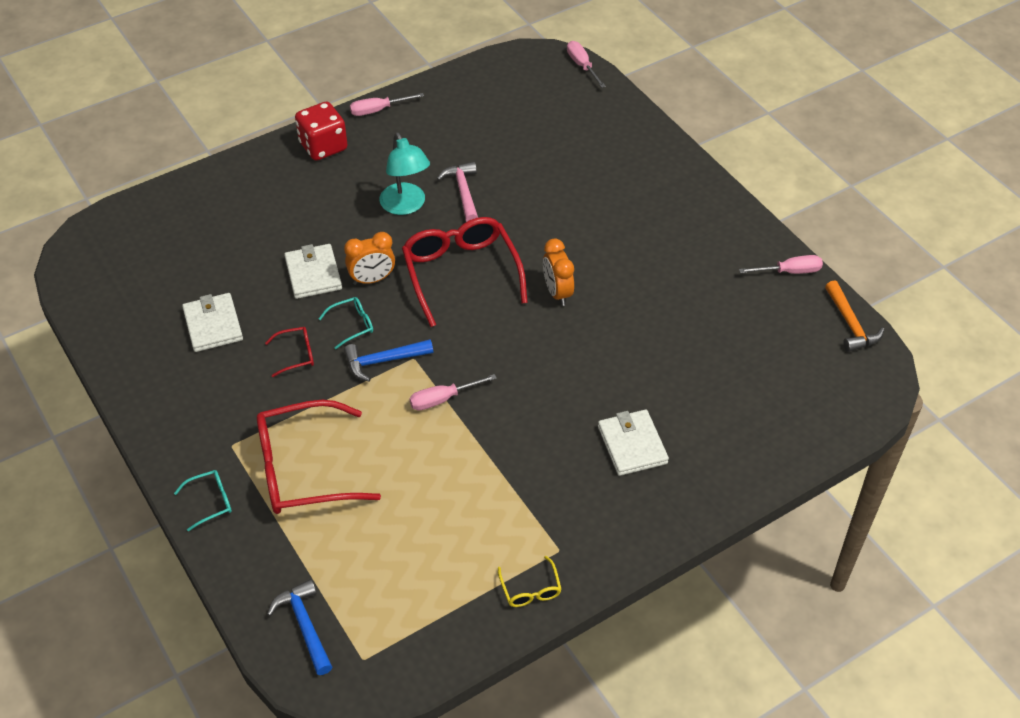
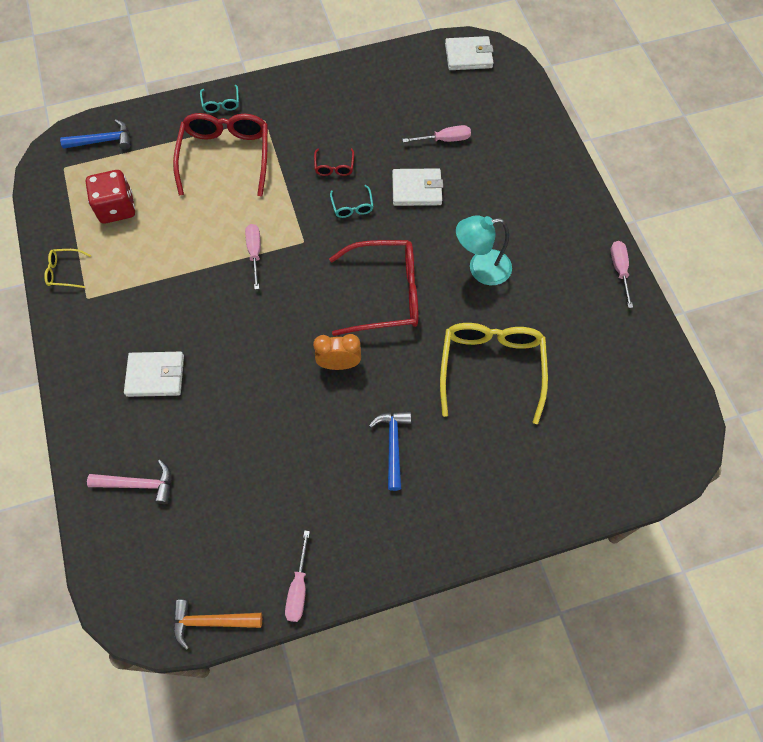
camera: 105 degrees right, 15 degrees up
(213, 325) = (382, 120): white wallet -> white wallet (468, 56)
(323, 146) = (574, 219): red dice -> red dice (117, 208)
(372, 279) = (398, 228): orange clock -> none
(383, 361) = (308, 221): blue hammer -> blue hammer (393, 445)
(463, 192) = (488, 318): pink hammer -> pink hammer (138, 484)
(518, 182) = (491, 368): none -> yellow glasses
(582, 66) = (665, 478): pink screwdriver -> pink screwdriver (444, 140)

